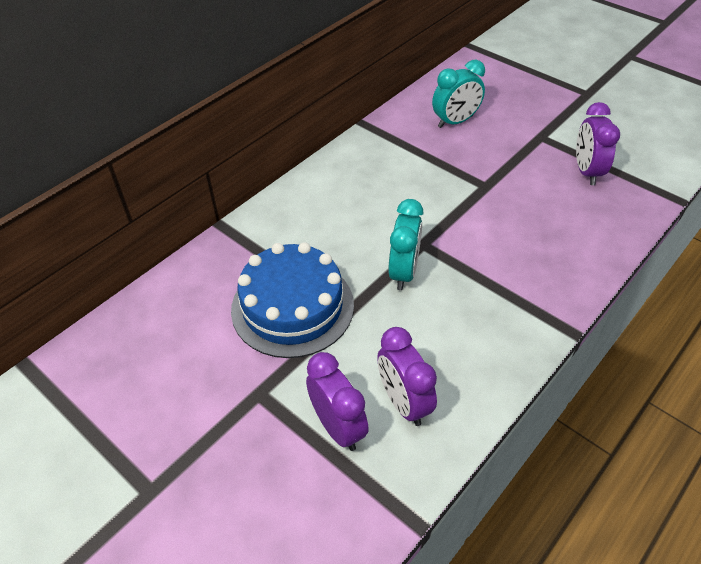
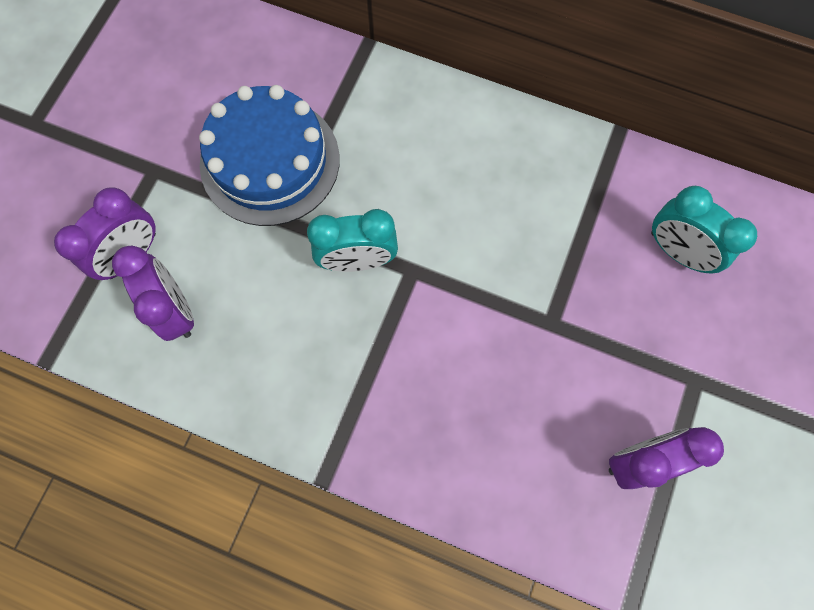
camera: 70 degrees right, 25 degrees up
(403, 402) = (176, 309): purple clock -> purple clock turned 105 degrees clockwise

